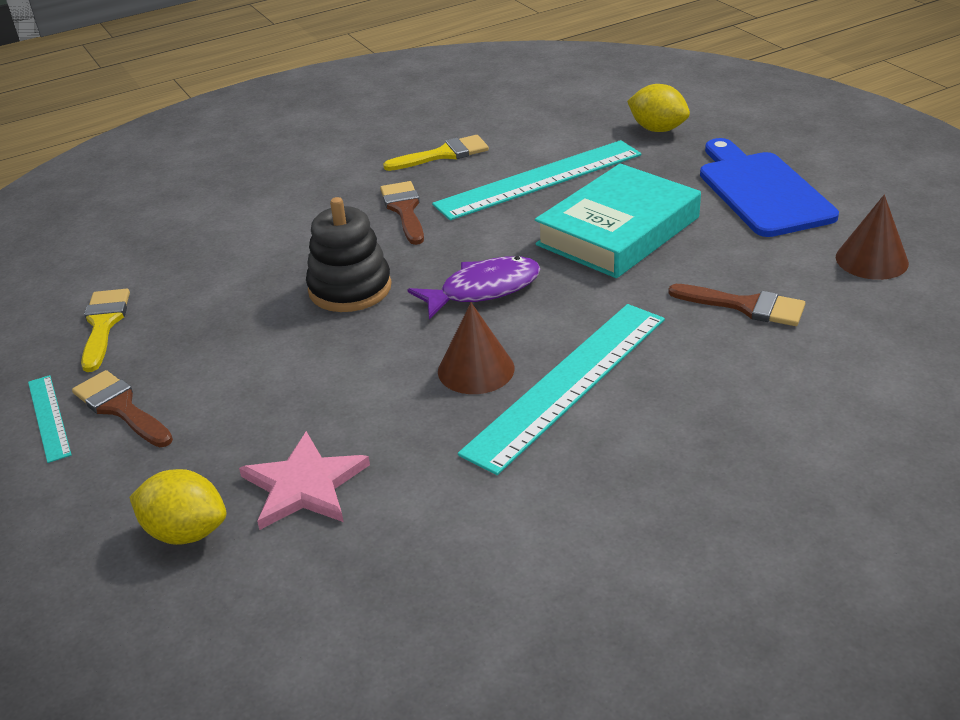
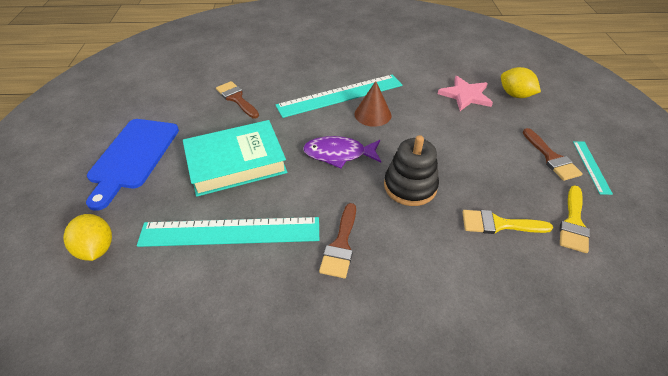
camera: 155 degrees left, 10 degrees up
(443, 154) = (267, 307): yellow brush -> yellow brush (498, 224)
(871, 260) = (158, 98): brown cone -> none

